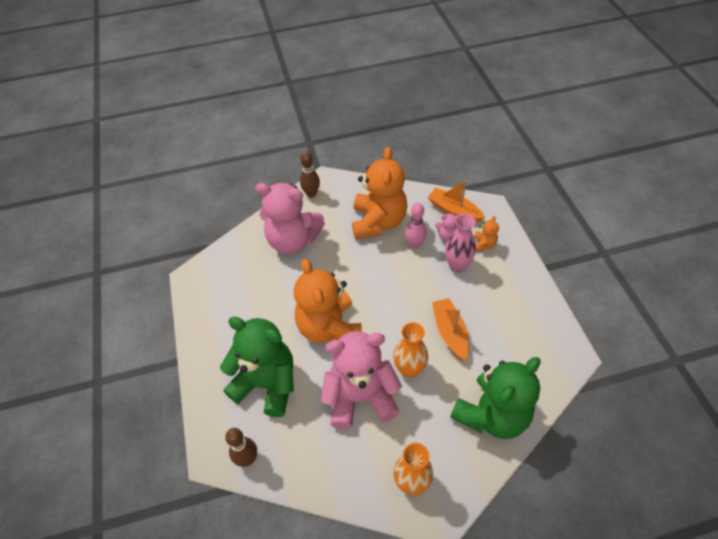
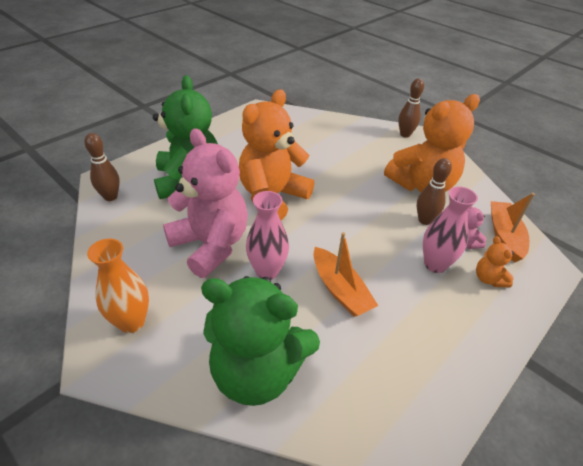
camera: 55 degrees right, 10 degrees down
(293, 240) = (344, 143): pink teddy bear -> none
(409, 369) = (267, 271): orange vase -> pink vase
(414, 244) = (424, 220): pink bowling pin -> brown bowling pin
(450, 332) = (340, 290): orange boat -> orange boat turned 105 degrees clockwise
(483, 244) = (488, 279): orange teddy bear -> orange teddy bear turned 90 degrees clockwise

